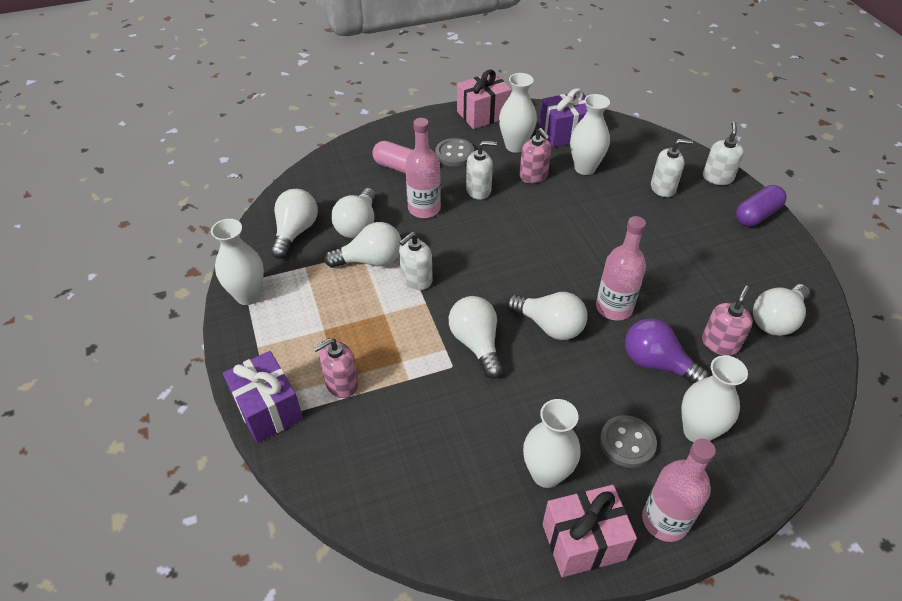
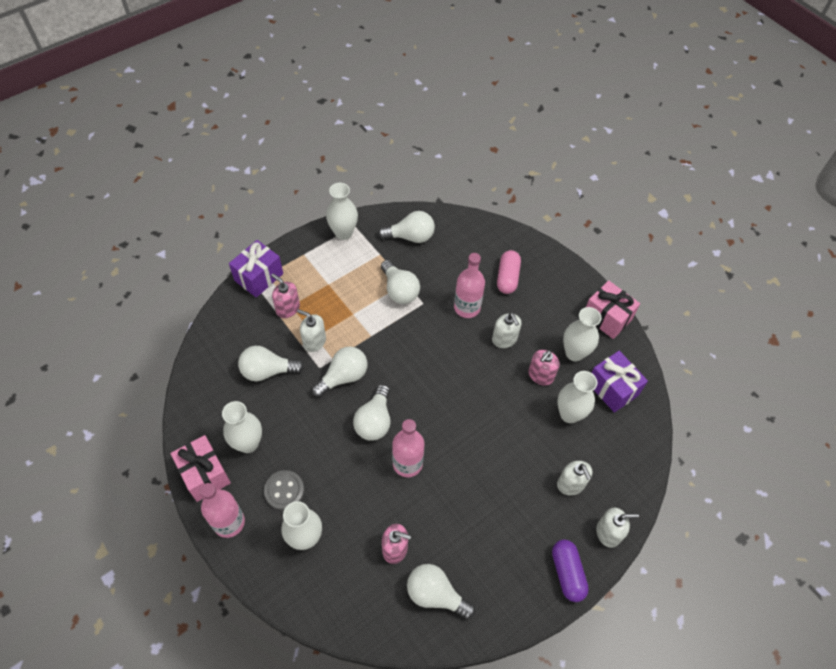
camera: 70 degrees right, 10 degrees up
(358, 225) = (432, 271): white light bulb -> white light bulb (268, 371)
(416, 279) = (391, 324): white soap dispenser -> white soap dispenser (314, 341)
(454, 154) = (542, 310): grey button -> none
(656, 363) = (360, 502): purple light bulb -> none
(756, 215) = (567, 573): purple capsule -> purple capsule turned 45 degrees clockwise

